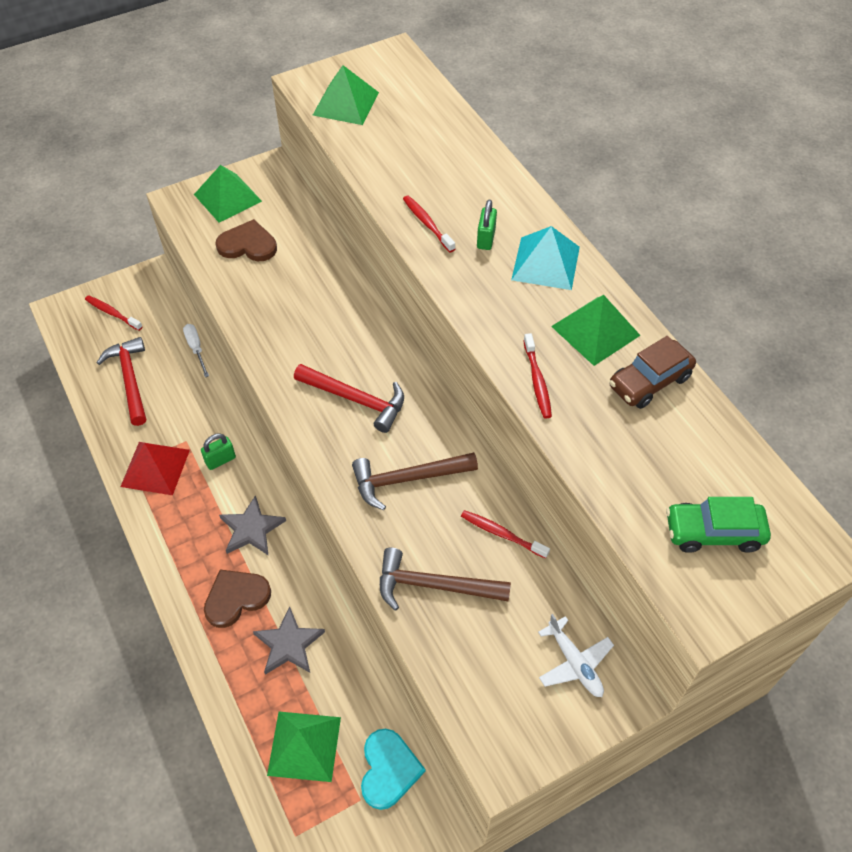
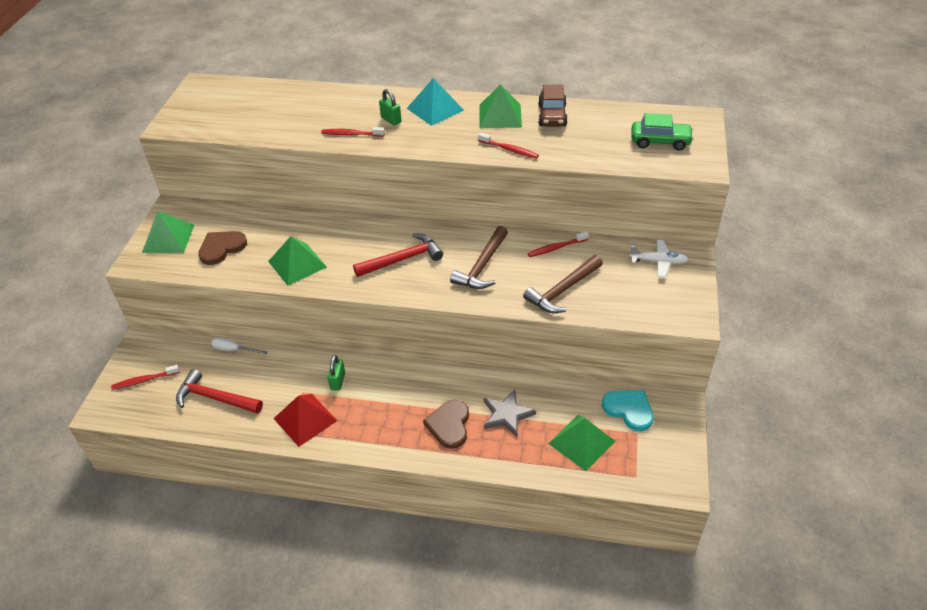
camera: 50 degrees left, 10 degrees down
(251, 529) = (407, 391): grey star -> none
(346, 103) = (211, 119): green pyramid -> green pyramid (297, 264)
(713, 532) = (660, 141): green car -> green car turned 120 degrees counterclockwise

